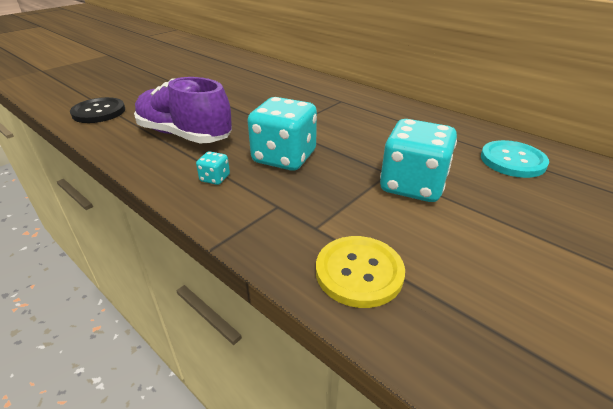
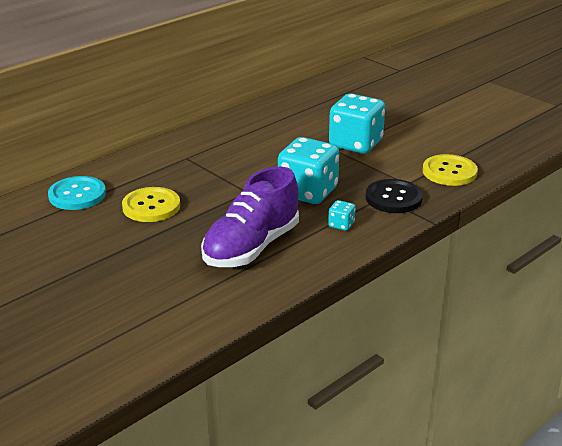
camera: 85 degrees left, 5 degrees down
(99, 112) = (166, 320): black button -> black button (393, 198)
(256, 95) = (151, 206): none -> yellow button
(512, 161) = (323, 104): turquoise button -> turquoise button (77, 195)

